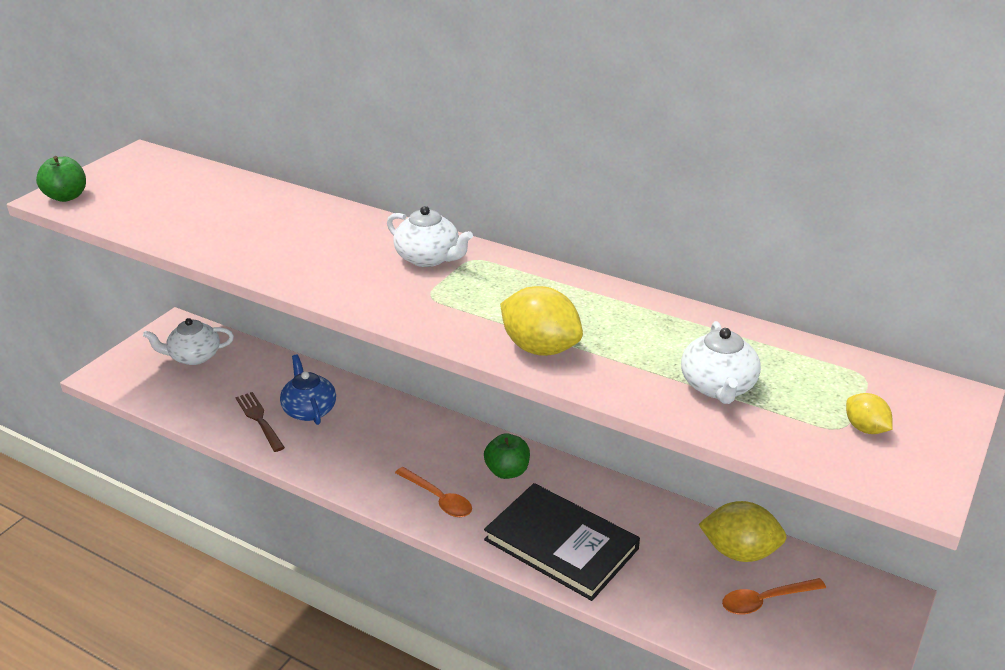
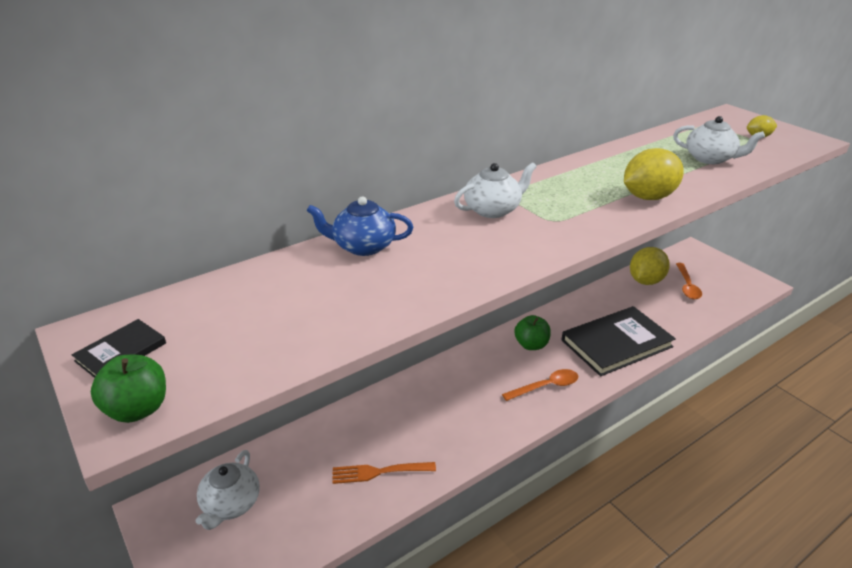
camera: 65 degrees left, 0 degrees up
(122, 172) = (121, 352): none -> black book
(259, 419) = (379, 472): brown fork -> orange fork
(309, 410) = (388, 433): blue teapot -> blue teapot (363, 246)

